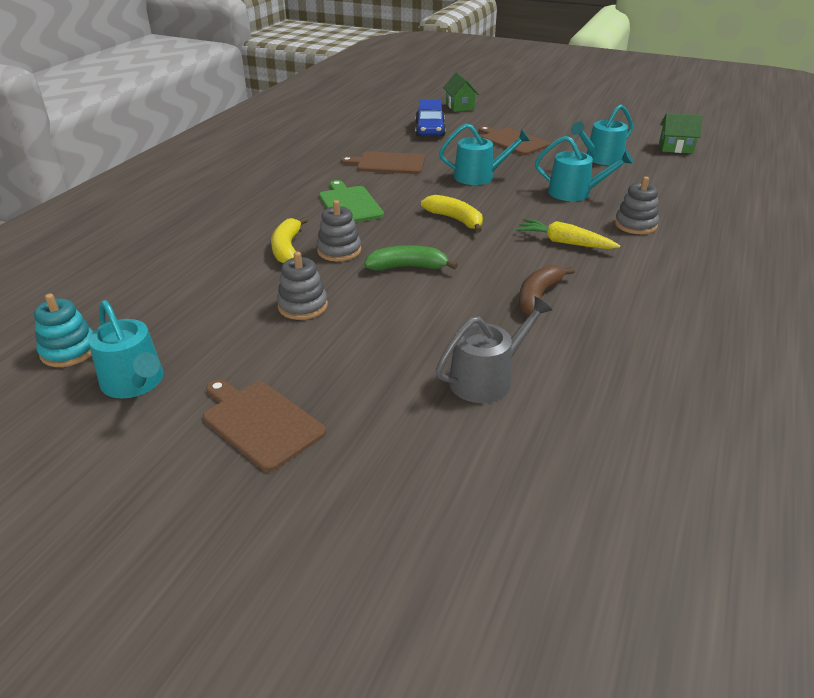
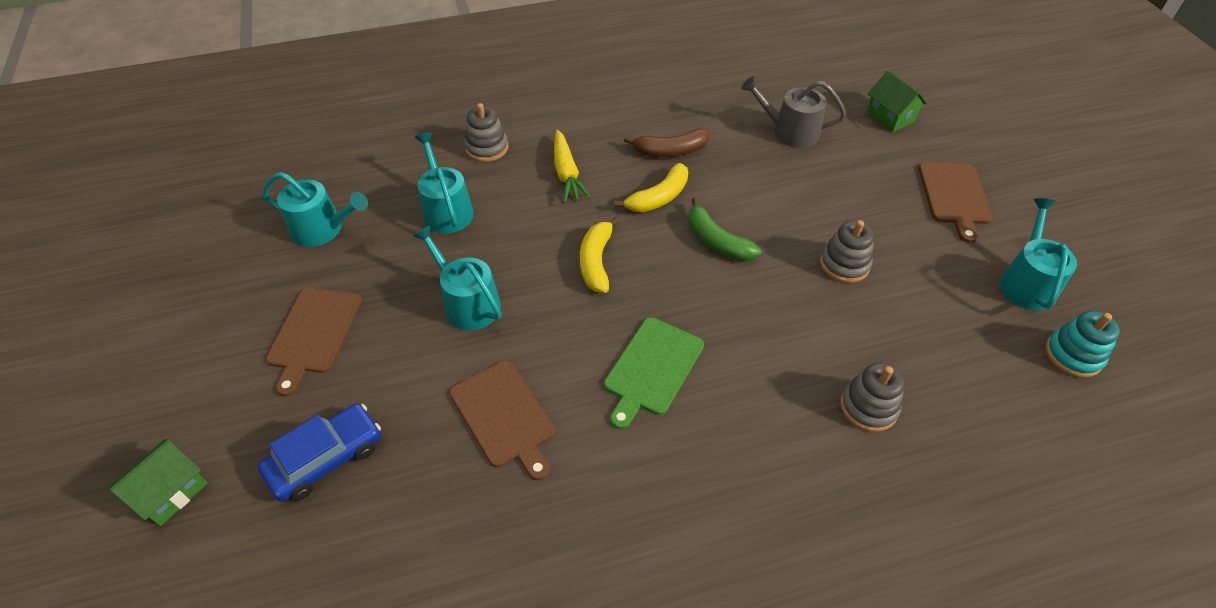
camera: 130 degrees left, 15 degrees up
(287, 249) = (790, 345): yellow banana -> yellow banana (658, 197)
(339, 250) = (747, 304): grey stacking toy -> grey stacking toy (868, 407)
(676, 148) = (237, 186): green house -> green house (890, 117)

